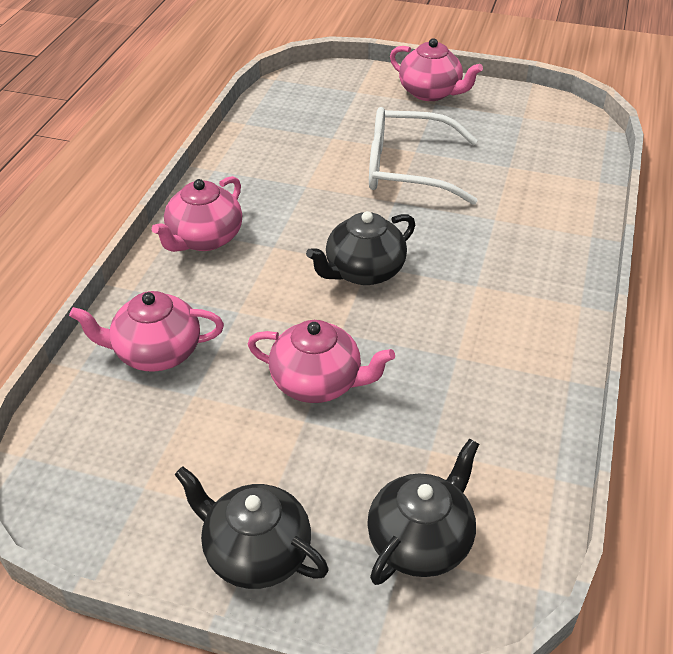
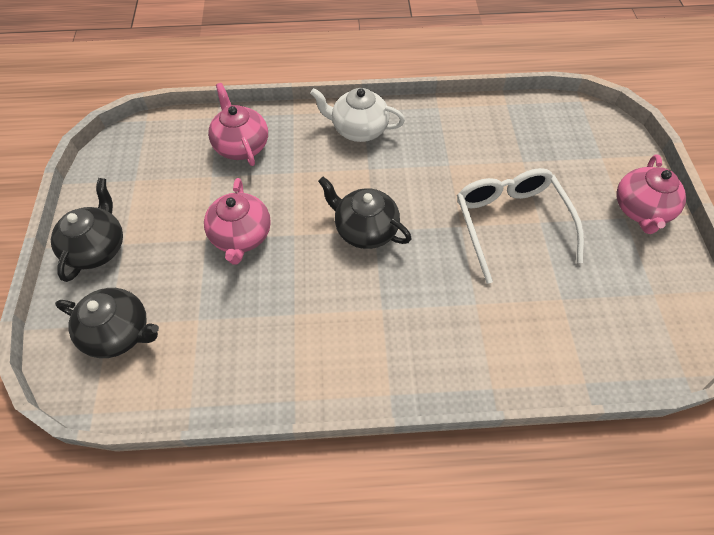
camera: 70 degrees right, 15 degrees up
(204, 239) = (358, 129): pink teapot -> white teapot

